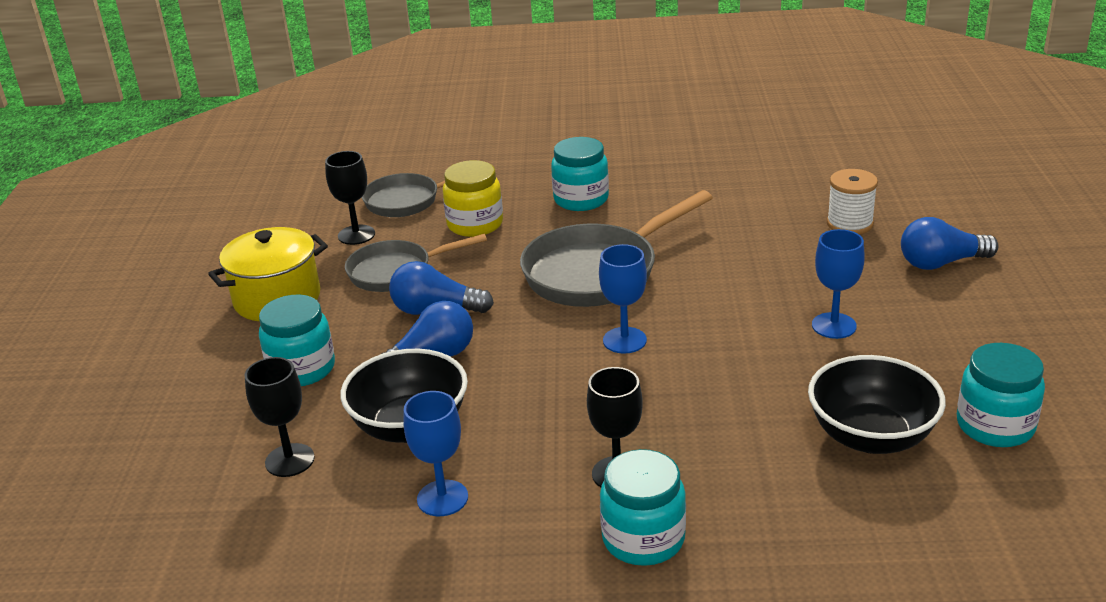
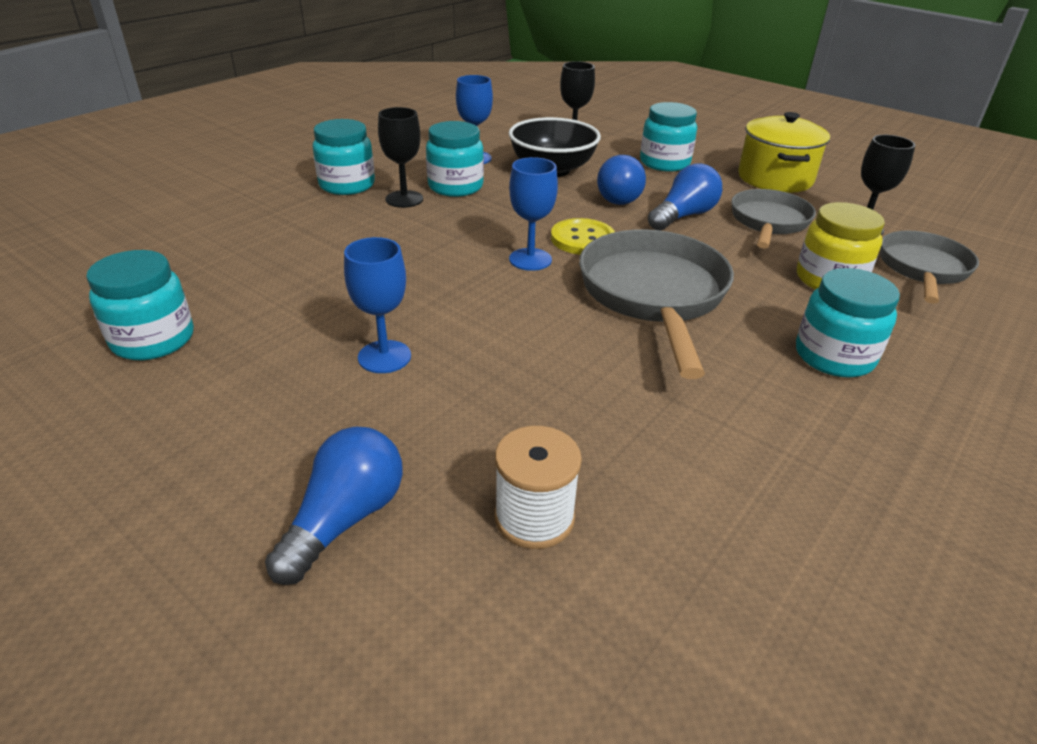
camera: 125 degrees right, 5 degrees up
(541, 461) = (455, 187): none -> turquoise jar
(552, 335) = (582, 239): none -> yellow button
(871, 436) = (259, 285): black bowl -> none

